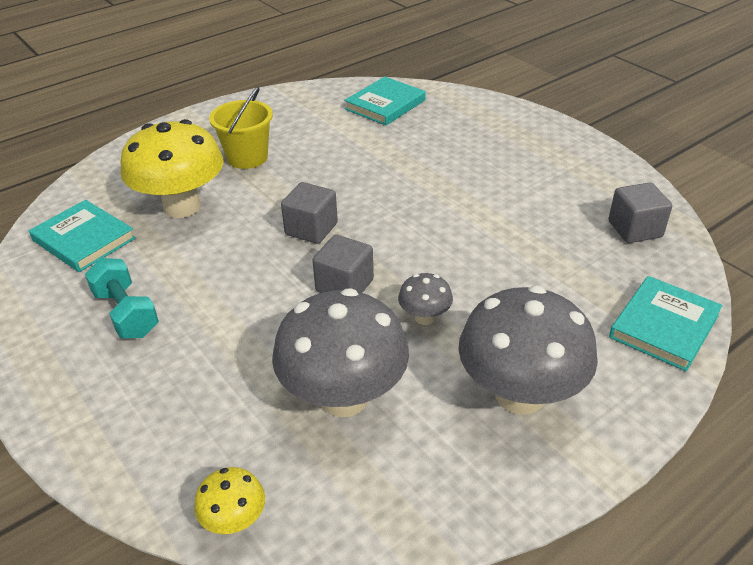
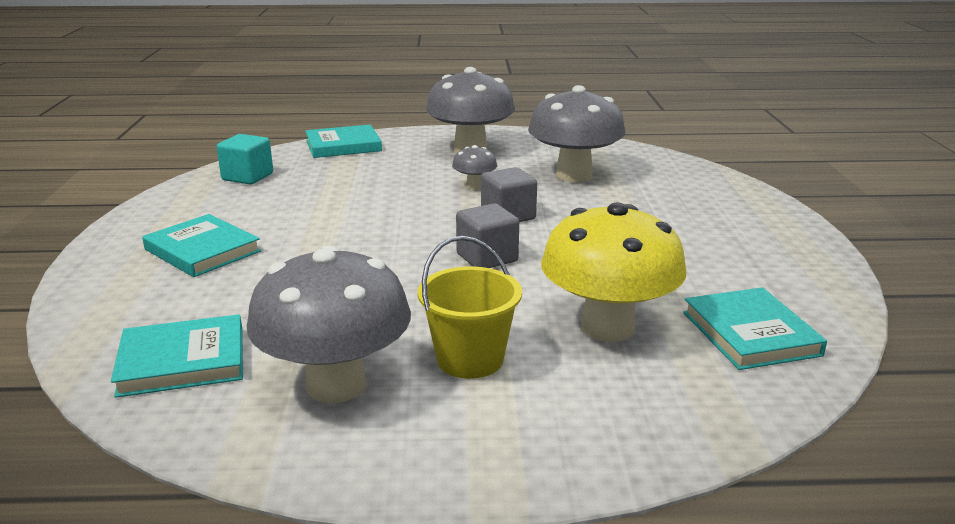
camera: 145 degrees left, 15 degrees down
(126, 313) = (714, 256): turquoise dumbbell -> none
(235, 521) = (676, 161): yellow mushroom -> none
(299, 123) = (336, 385): none -> grey mushroom
(504, 153) = (202, 250): none -> turquoise book
(635, 229) = (247, 177): grey cube -> turquoise cube

